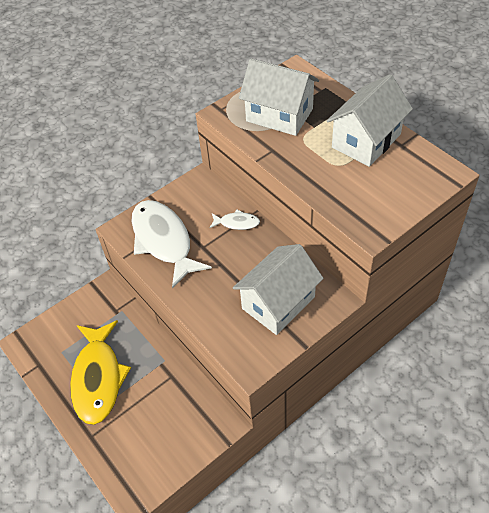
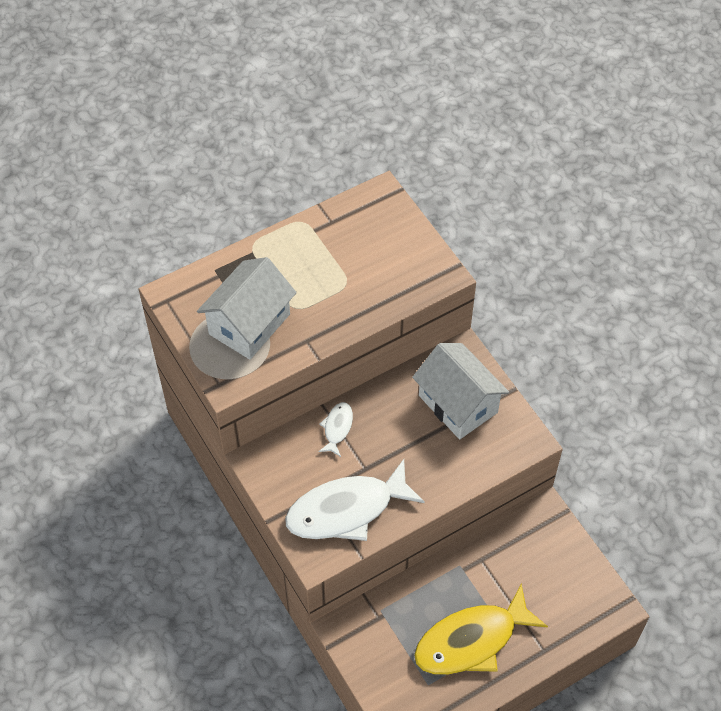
camera: 85 degrees left, 5 degrees up
(98, 378) = (471, 640): yellow fish -> yellow fish turned 150 degrees clockwise
(366, 141) = (317, 250): white house -> none

